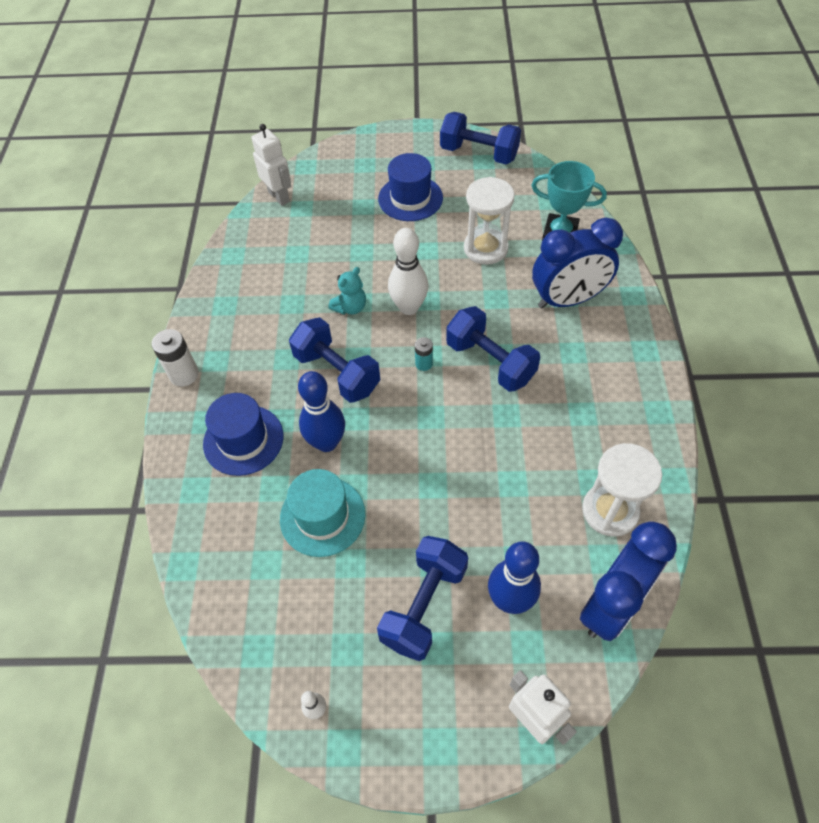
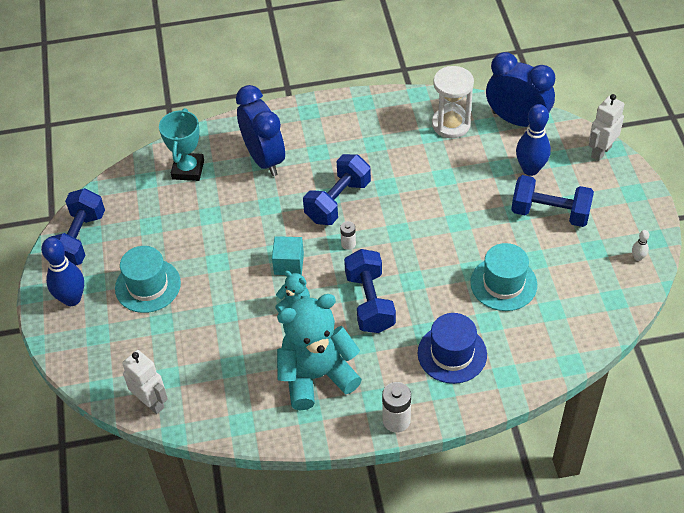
camera: 100 degrees left, 5 degrees down
(261, 315) = (316, 376): none -> turquoise teddy bear
(279, 196) = (151, 402): white robot -> white robot turned 90 degrees clockwise
(326, 442) = (439, 295): blue bowling pin -> blue bowling pin (72, 299)
(337, 373) = (370, 302): blue dumbbell -> blue dumbbell turned 45 degrees counterclockwise
(409, 307) = (289, 264): white bowling pin -> turquoise cube
(410, 198) = (148, 285): blue hat -> turquoise hat
(424, 364) = (348, 244): turquoise battery -> white battery
(485, 248) = (211, 219): white hourglass -> none

